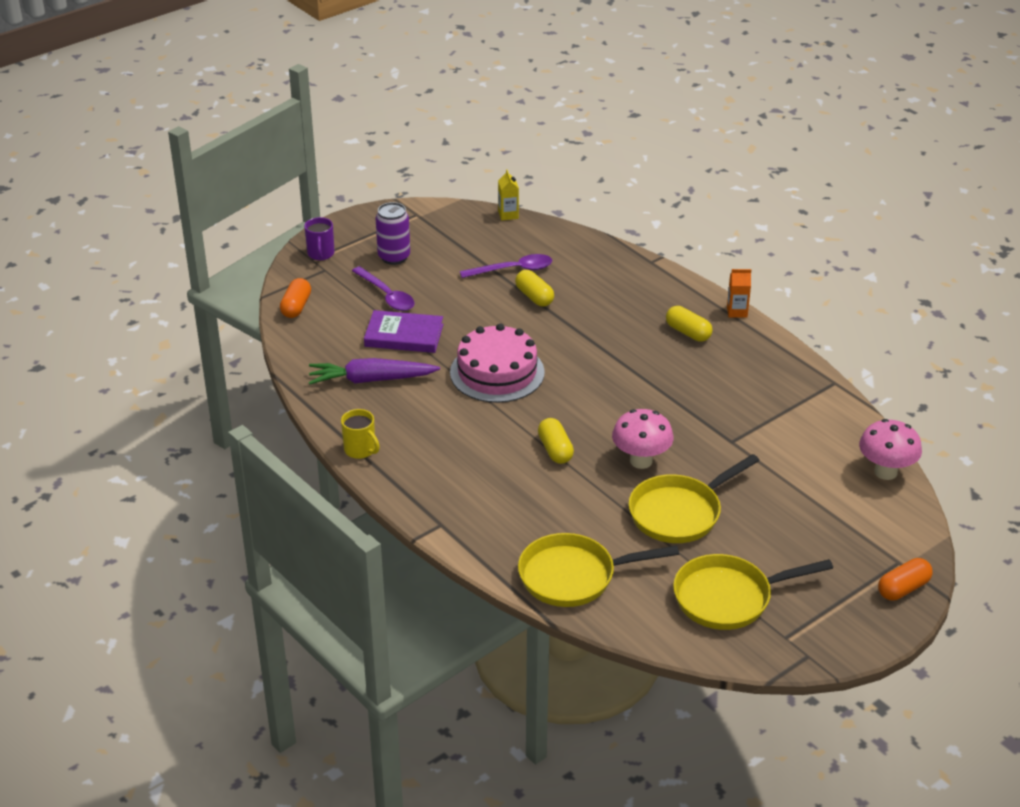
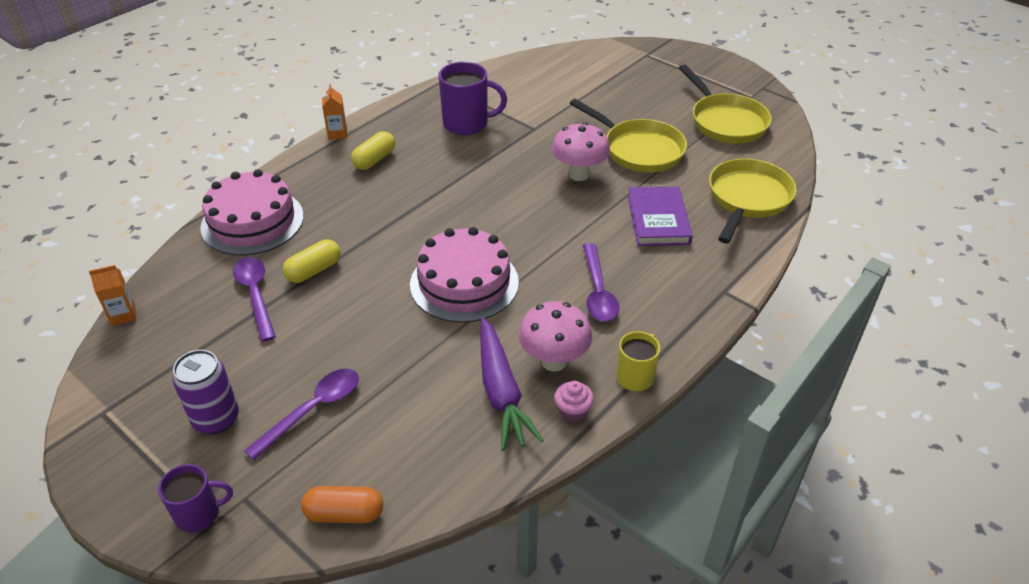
camera: 100 degrees left, 5 degrees up
(339, 412) = (572, 411): none -> pink cupcake
(404, 335) = (403, 376): purple book -> purple book (658, 220)
(464, 446) = (598, 291): none -> purple spoon
(508, 215) = (123, 315): yellow carton -> orange carton
(555, 450) = (581, 227): yellow capsule -> none
(574, 576) = (747, 199): yellow pan -> yellow pan turned 135 degrees counterclockwise
(606, 266) = (252, 221): none -> pink cake
(746, 395) = (467, 124): none -> purple mug
(885, 472) = (548, 60): pink mushroom -> pink mushroom (554, 361)
(903, 588) = (673, 53): orange capsule -> none

